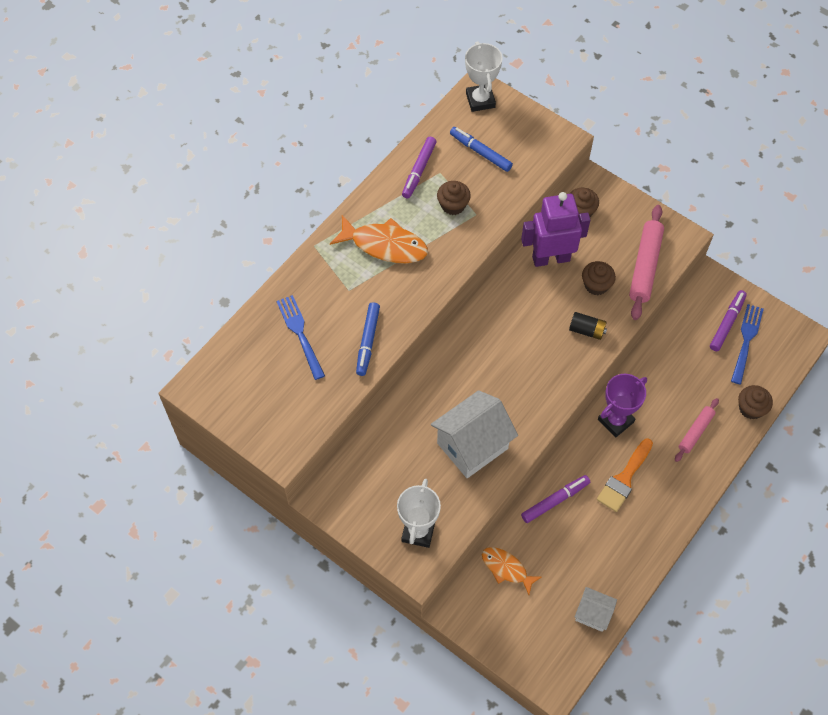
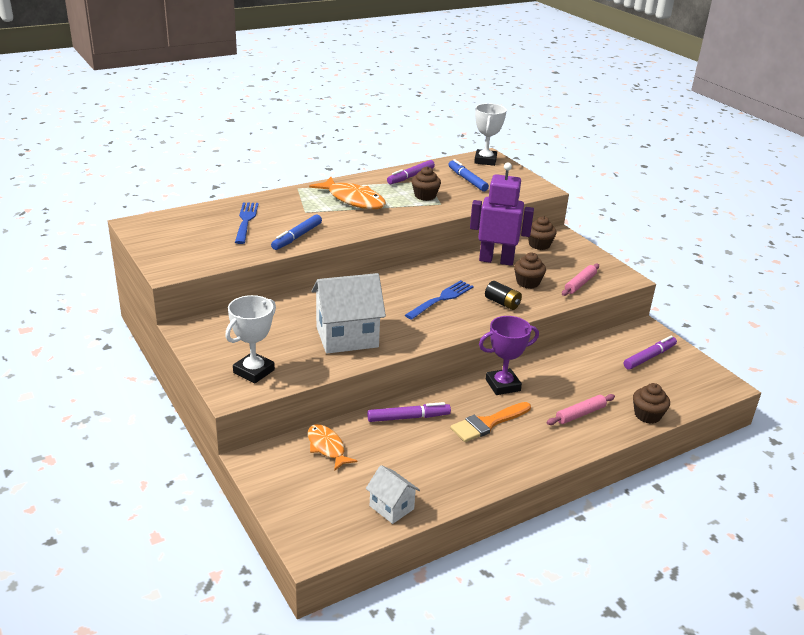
camera: 20 degrees right, 30 degrees down
(645, 266) = (580, 284): pink rolling pin -> pink rolling pin, size x0.59
(746, 341) = (663, 373): blue fork -> blue fork (441, 299)

